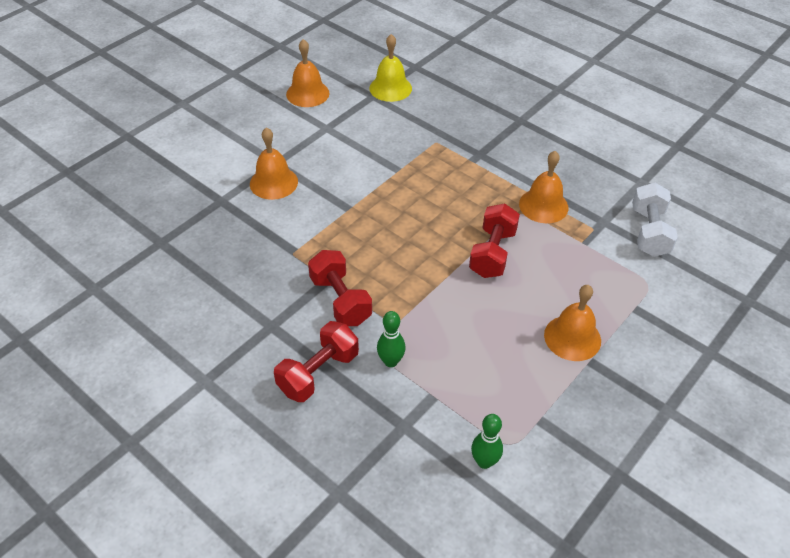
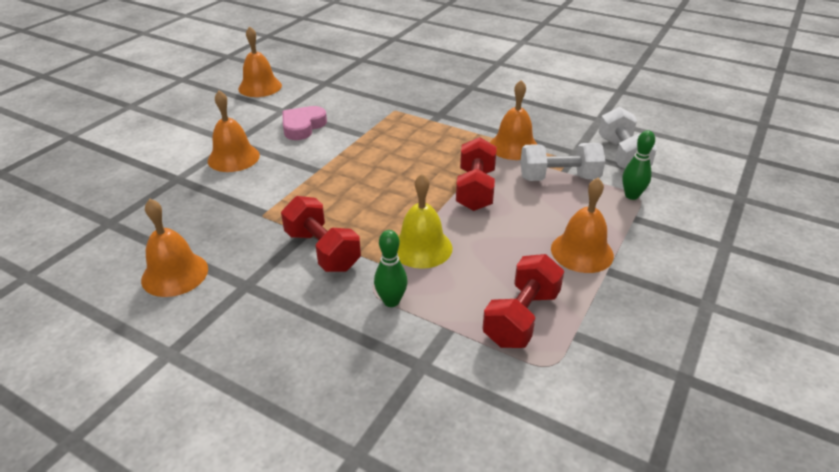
camera: 10 degrees left, 10 degrees down
(213, 305) = (175, 274): none -> orange bell
(318, 373) = (309, 325): red dumbbell -> red dumbbell (521, 317)
(343, 152) = (303, 126): none -> pink heart
(390, 88) = (341, 76): yellow bell -> yellow bell (421, 247)
(484, 462) = (527, 389): green bowling pin -> green bowling pin (631, 195)
(576, 251) = (559, 178): none -> white dumbbell

